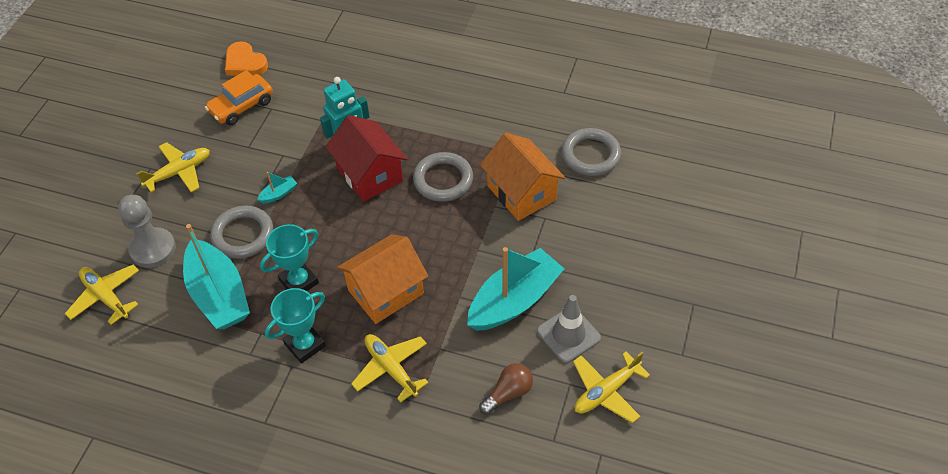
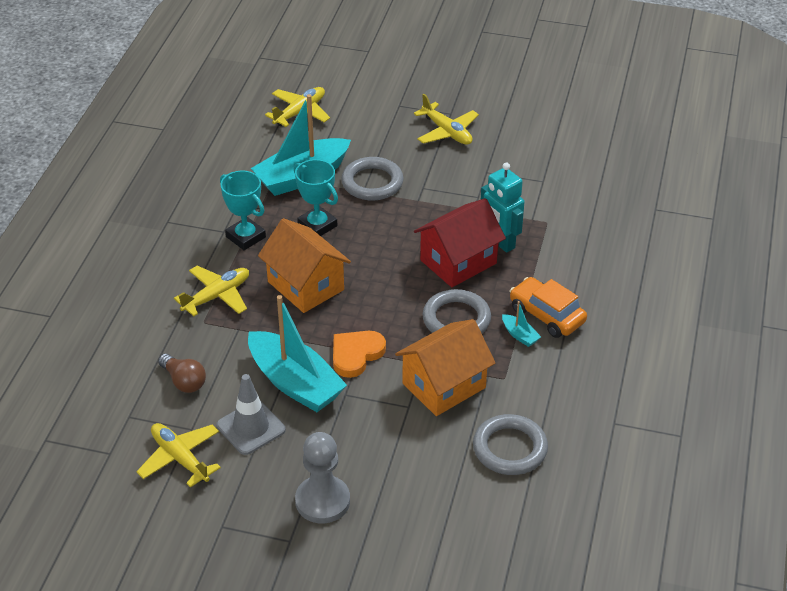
camera: 85 degrees right, 10 degrees down
(153, 249) = (353, 130): grey pawn -> grey pawn (322, 501)
(241, 106) = (542, 160): orange car -> orange car (546, 315)
(245, 63) = (606, 154): orange heart -> orange heart (356, 354)
(278, 194) = (425, 200): turquoise boat -> turquoise boat (519, 335)

